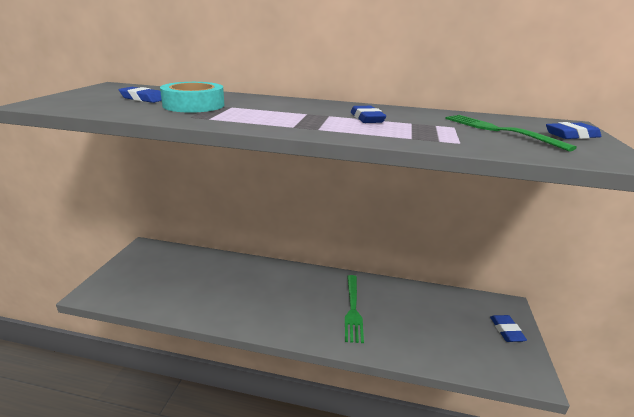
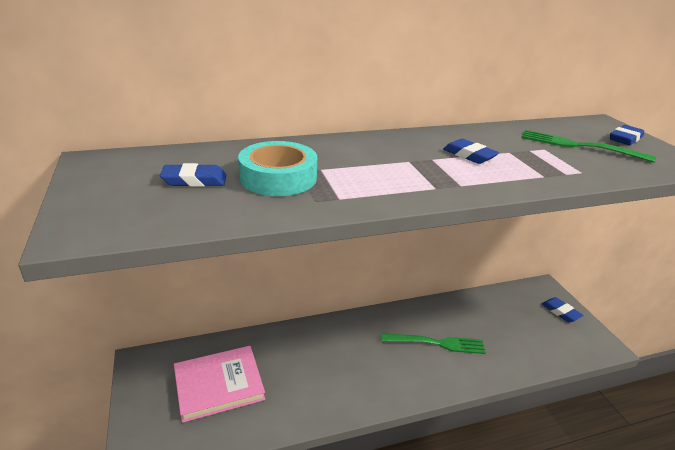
camera: 30 degrees left, 5 degrees up
(171, 276) = (219, 385): none -> pink book
(353, 309) = (437, 343): green fork -> green fork turned 60 degrees counterclockwise

